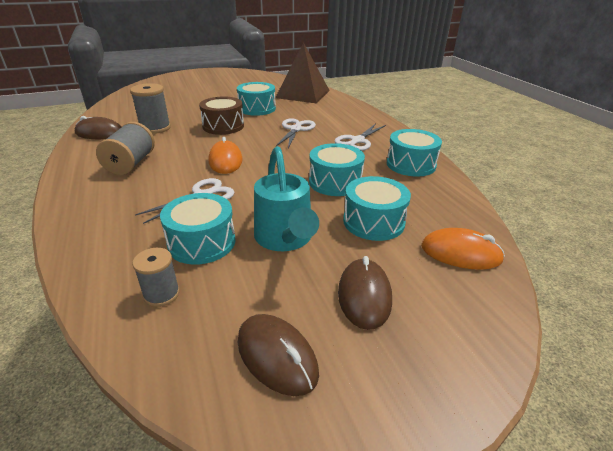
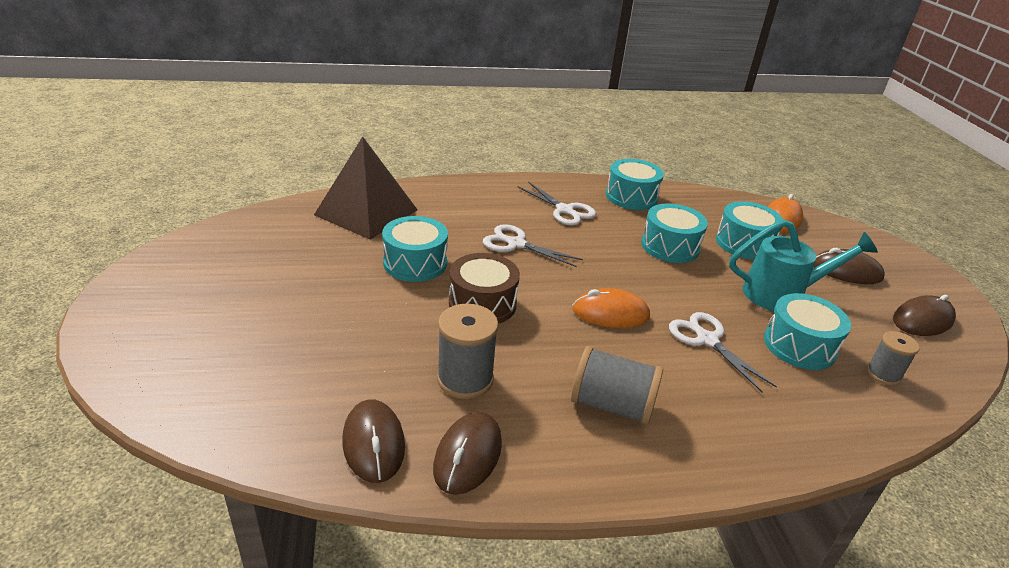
camera: 80 degrees left, 0 degrees up
(112, 116) = (373, 443): none -> brown mouse

